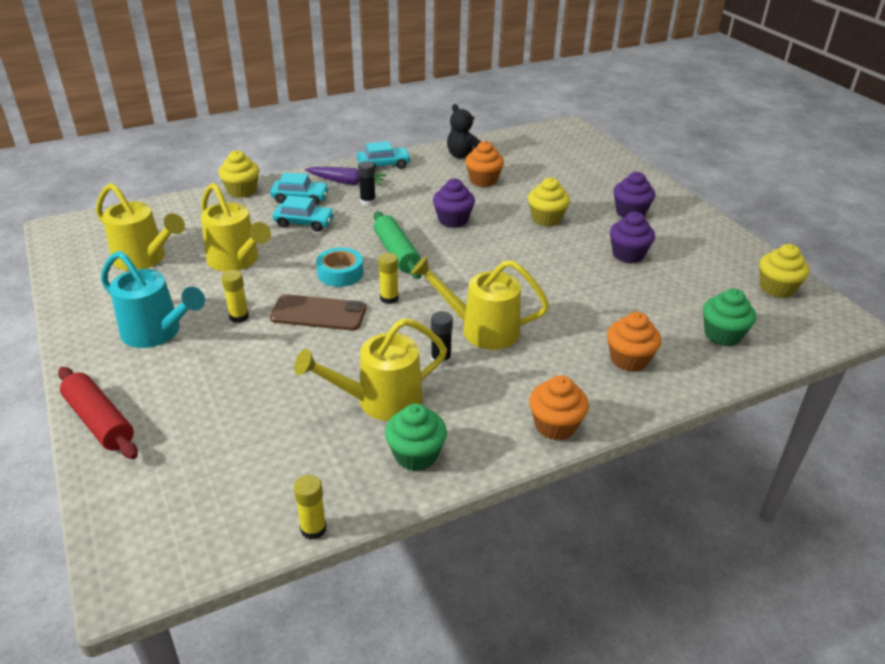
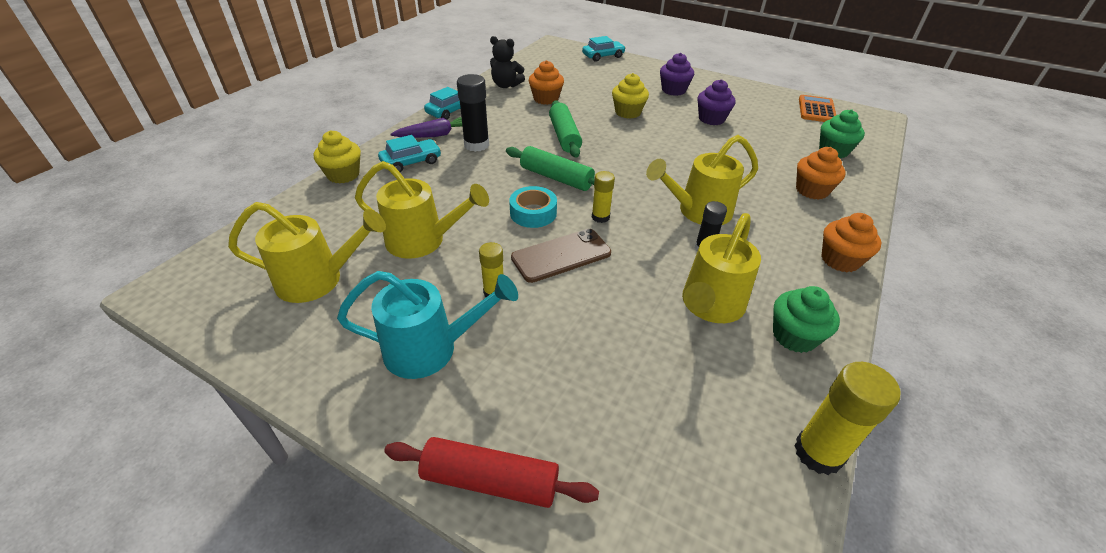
camera: 35 degrees left, 5 degrees up
(304, 223) = (443, 182): turquoise car -> turquoise car (603, 56)
(313, 529) = (818, 453): yellow glue stick -> yellow glue stick, size x1.64
(368, 201) = (476, 145): black glue stick -> black glue stick, size x1.64
(453, 220) = (564, 136): purple cupcake -> green rolling pin
(776, 288) = (816, 110): yellow cupcake -> orange calculator

